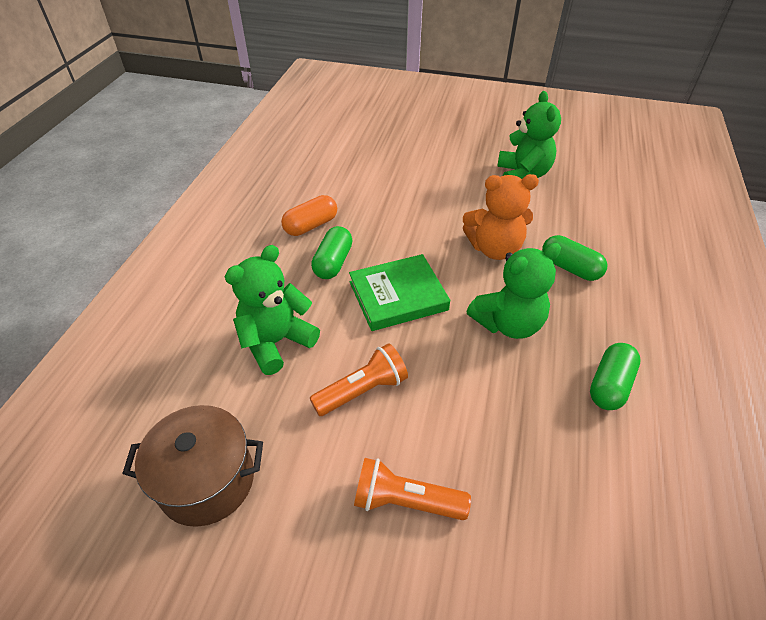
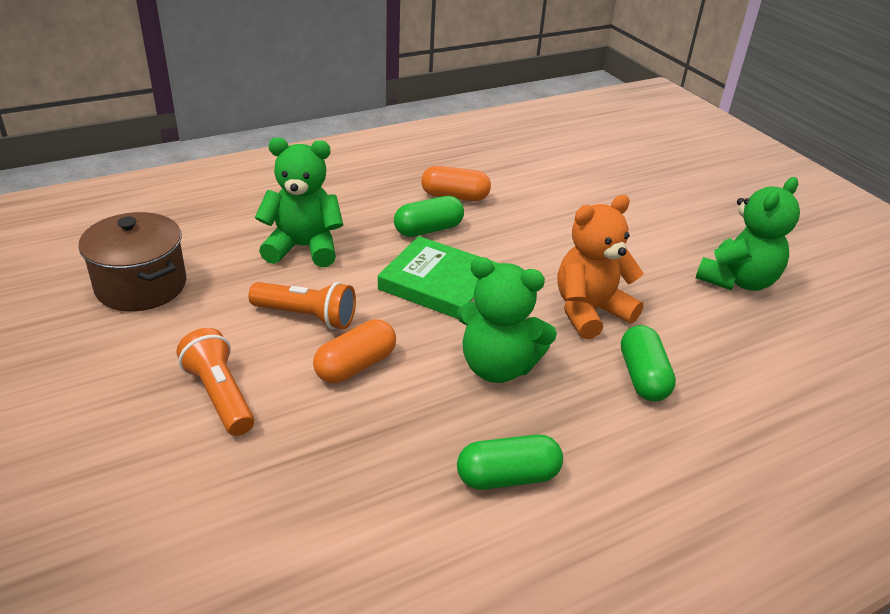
camera: 45 degrees right, 10 degrees down
(443, 396) = (355, 365): none -> orange capsule
(494, 248) = (590, 312): orange teddy bear -> orange teddy bear turned 105 degrees clockwise

